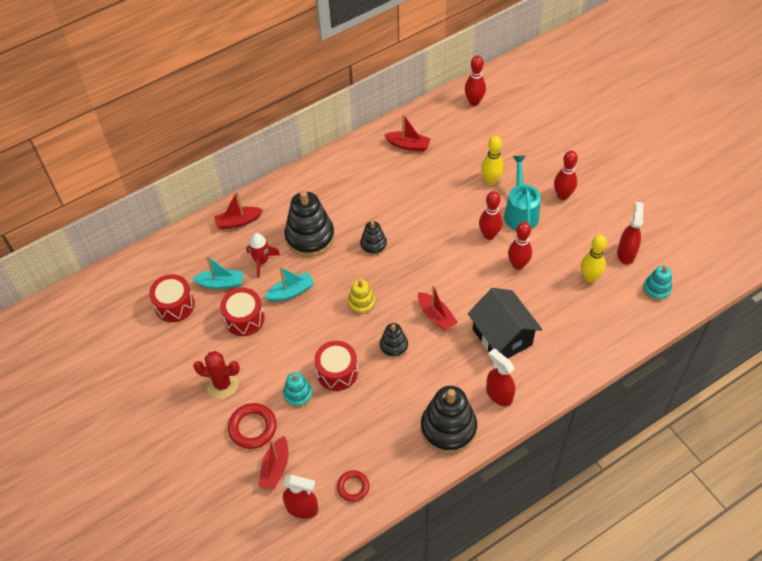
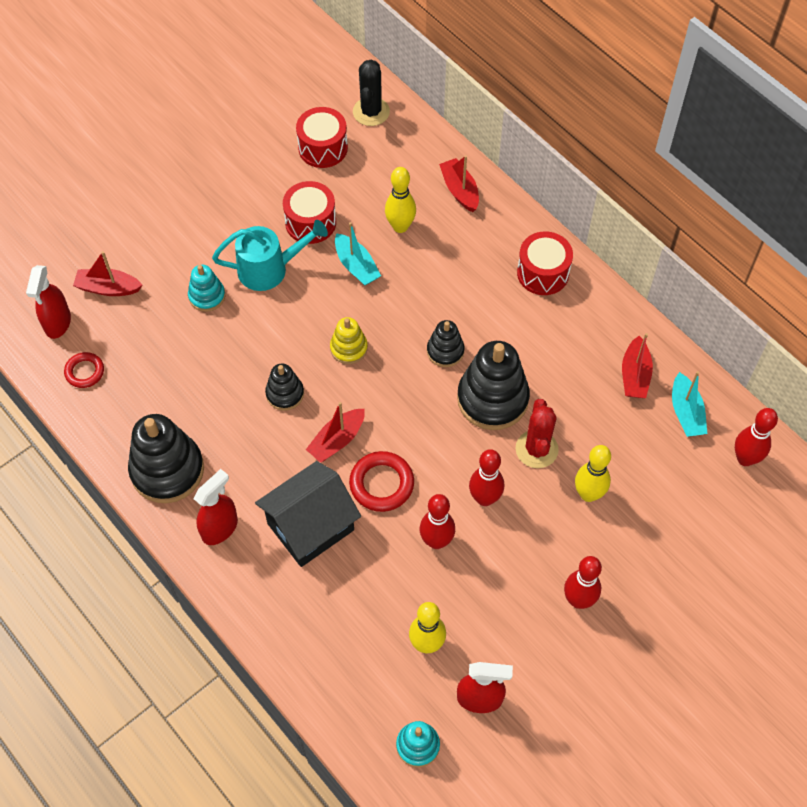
camera: 80 degrees right, 5 degrees up
(148, 270) = (371, 112): none -> black cactus
(221, 283) = (360, 189): turquoise boat -> turquoise boat (686, 412)
(222, 384) = (216, 216): red cactus -> red cactus (536, 449)
(252, 427) = (159, 257): red ring -> red ring (381, 484)
(262, 261) = (400, 226): red rocket -> yellow bowling pin
(310, 237) = (447, 274): black stacking toy -> black stacking toy (492, 399)
(337, 372) = (241, 334): red drum -> red drum (543, 273)
(520, 212) = (535, 539): turquoise watering can -> turquoise watering can (270, 269)

